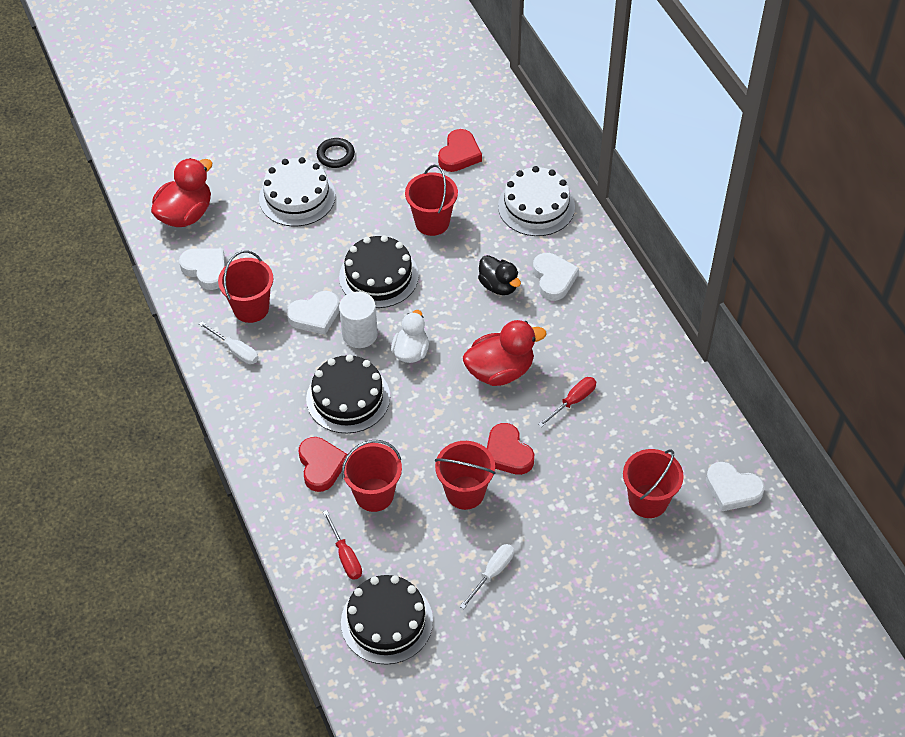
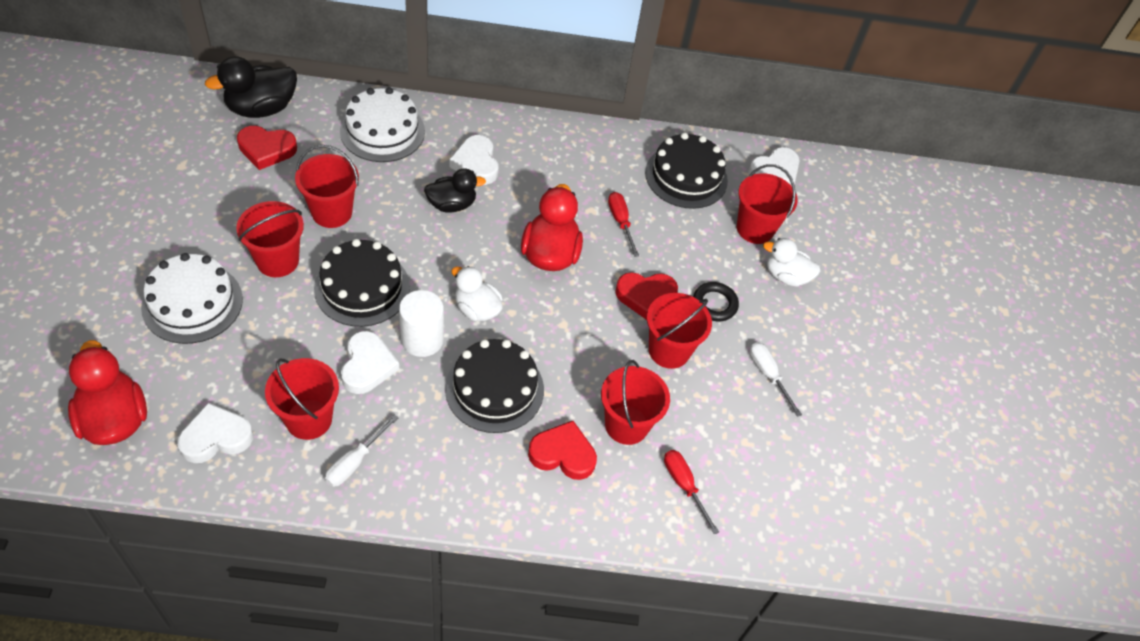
camera: 70 degrees left, 0 degrees up
(235, 350) = (355, 462): white screwdriver -> white screwdriver turned 150 degrees clockwise
(335, 155) = (168, 242): black ring -> black ring (714, 304)
(345, 556) = (684, 486): red screwdriver -> red screwdriver turned 120 degrees counterclockwise
(365, 218) = (277, 260): none -> red bucket
(386, 621) = (777, 487): black cake -> black cake (686, 176)
(459, 154) = (266, 149): red heart -> red heart turned 135 degrees clockwise
(496, 128) = (261, 108): none -> black duck
(553, 279) = (476, 163): white heart -> white heart turned 120 degrees counterclockwise
(612, 546) = (786, 276): none -> white duck

